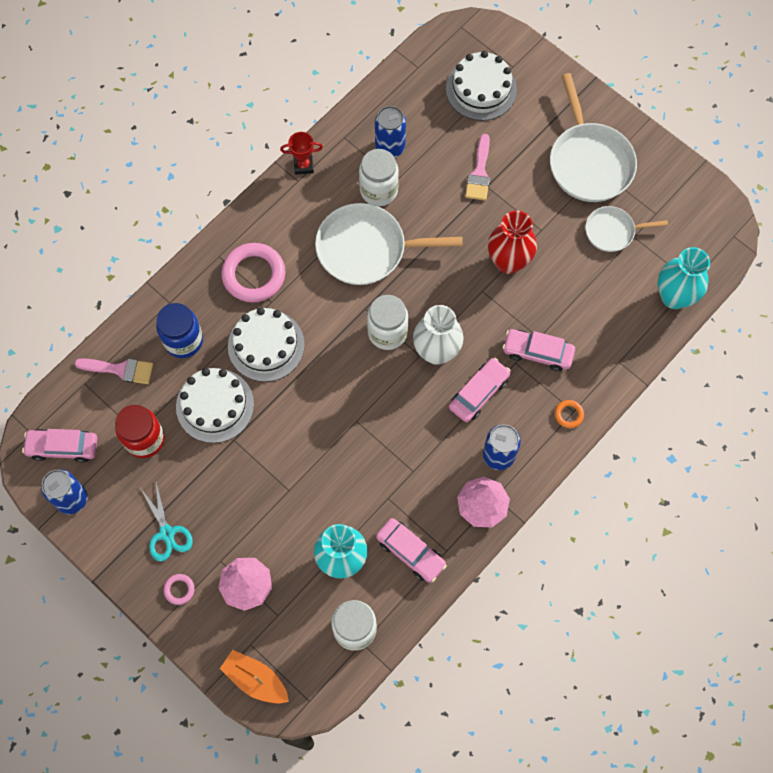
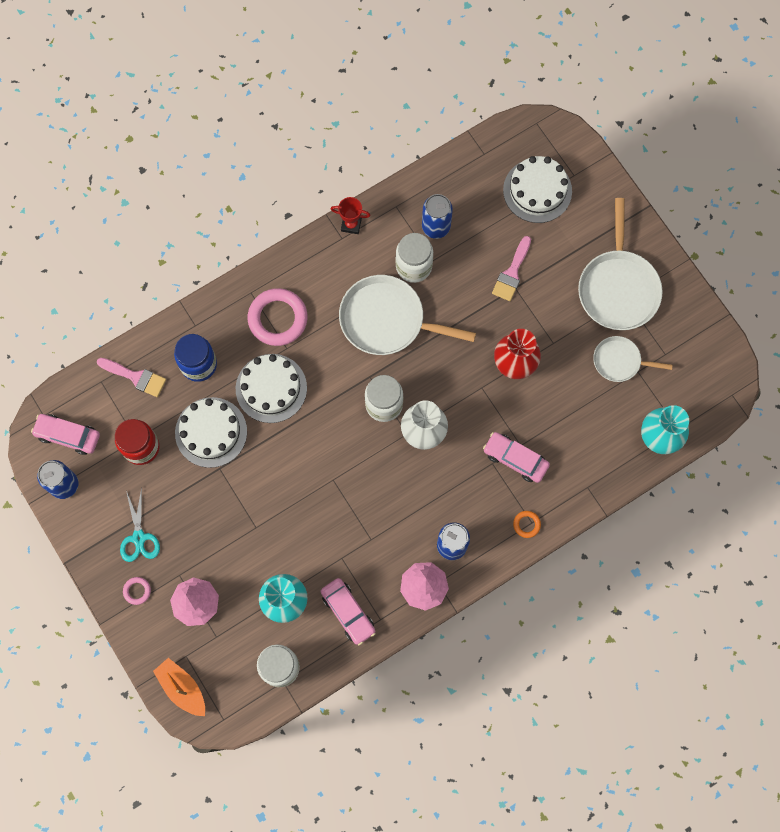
camera: 15 degrees right, 5 degrees up
(479, 393) = (450, 483): pink car -> none

